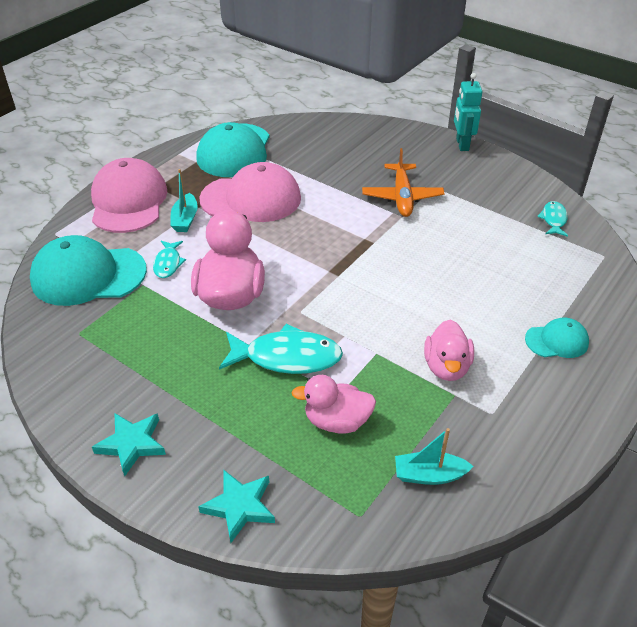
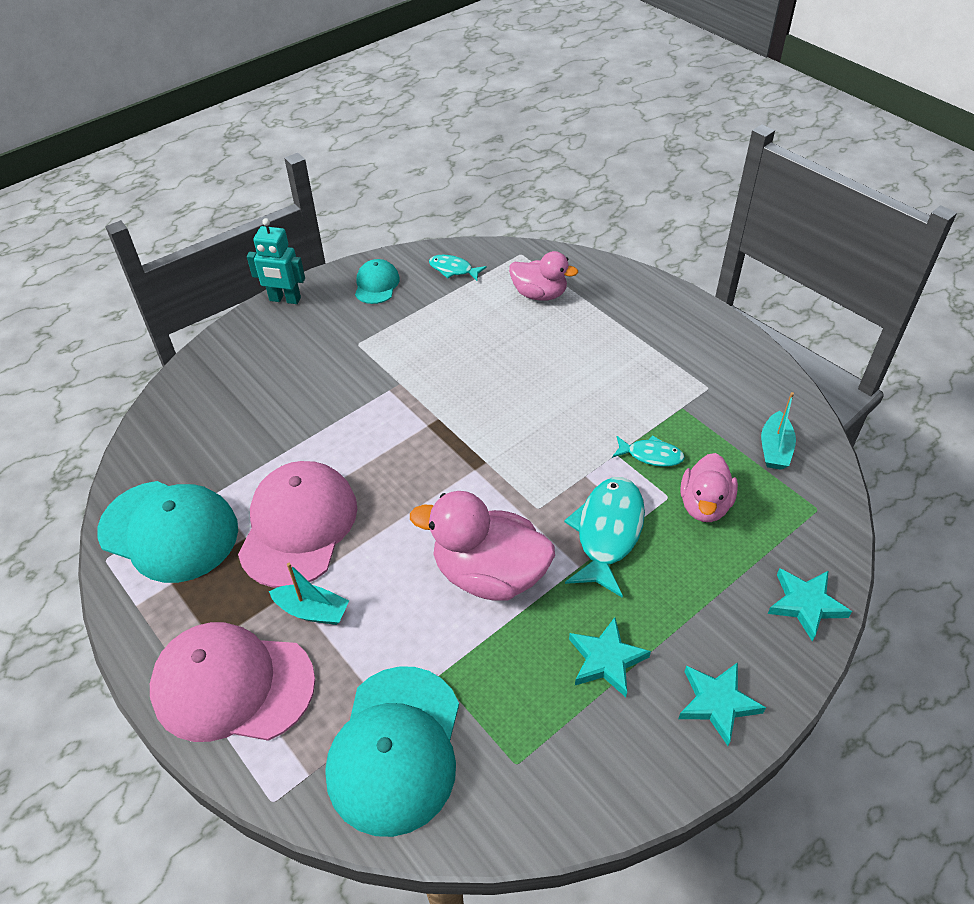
camera: 75 degrees left, 5 degrees up
(165, 370) = (606, 659): none -> turquoise star
(168, 263) = (404, 640): turquoise fish -> turquoise fish (651, 455)
(402, 197) = (363, 375): orange plane -> none
(446, 367) = (645, 404): pink duck -> pink duck (539, 294)
(557, 341) = (626, 320): turquoise cap -> turquoise cap (376, 284)

